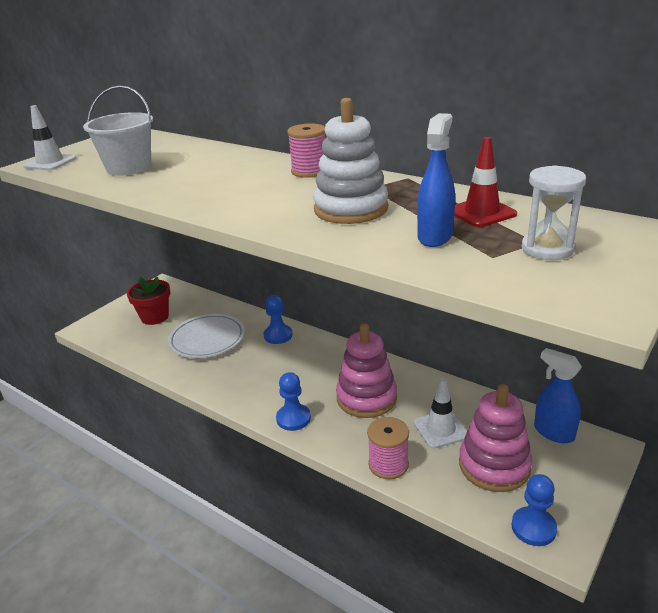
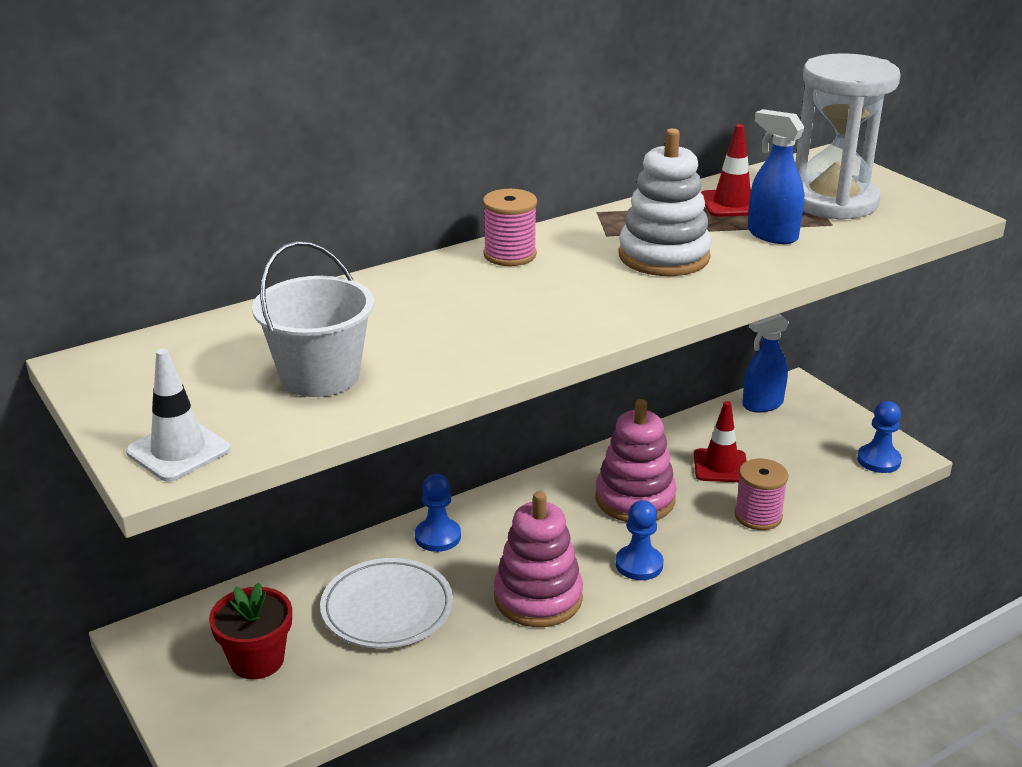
camera: 70 degrees left, 0 degrees up
(440, 429) = (720, 466): white traffic cone -> red traffic cone
(494, 465) = (791, 453): pink stacking toy -> pink stacking toy (538, 598)
(547, 249) = (833, 201): white hourglass -> white hourglass, size x1.85

